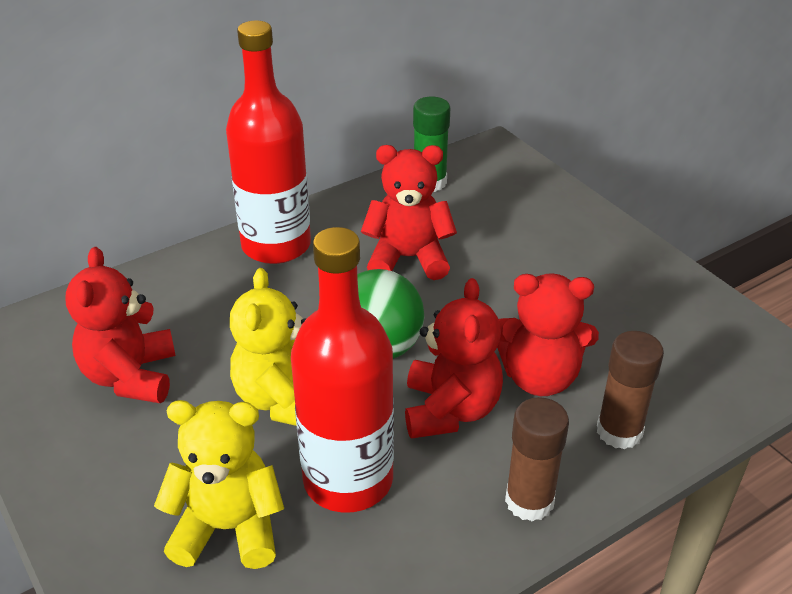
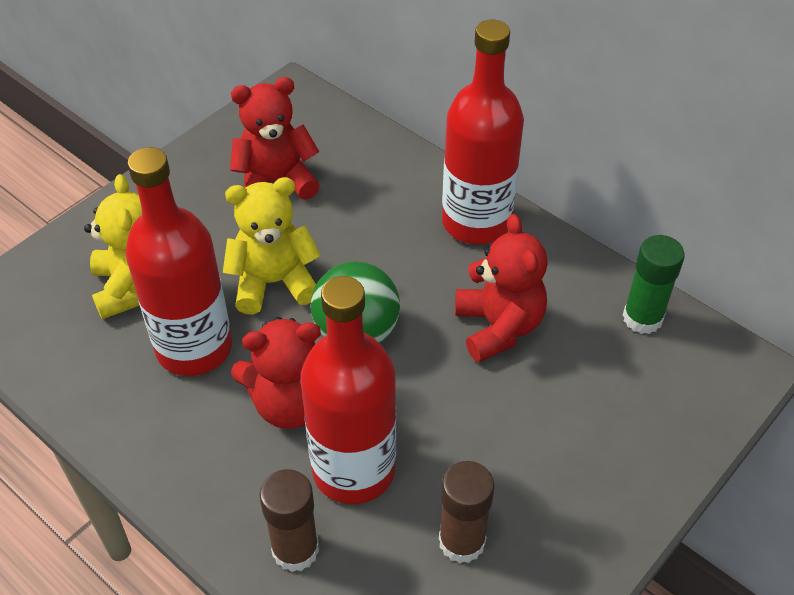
camera: 75 degrees right, 10 degrees up
(529, 501) = (193, 483): brown glue stick -> brown glue stick (462, 541)
(539, 377) = (353, 469): red teddy bear -> red bottle

